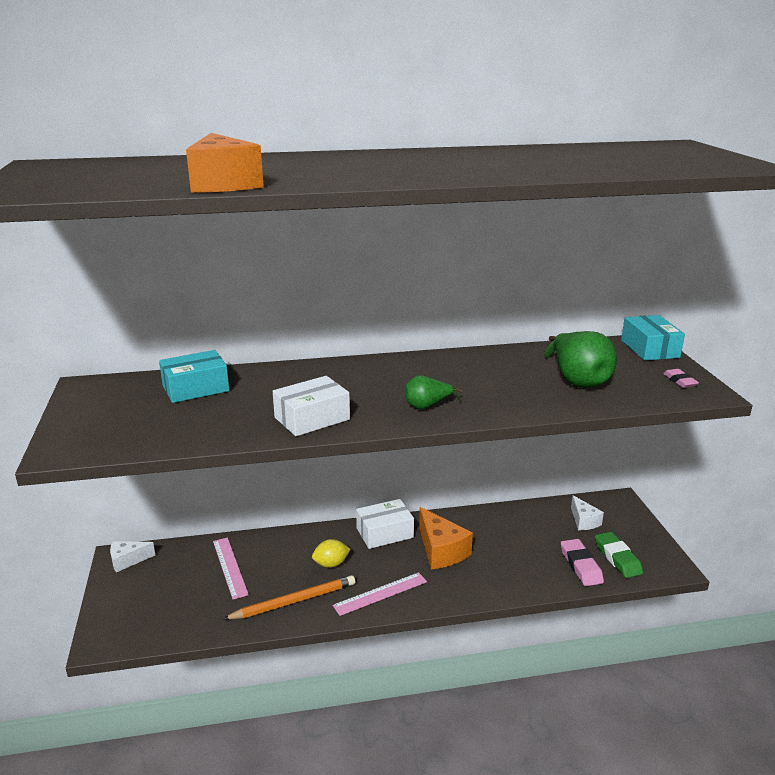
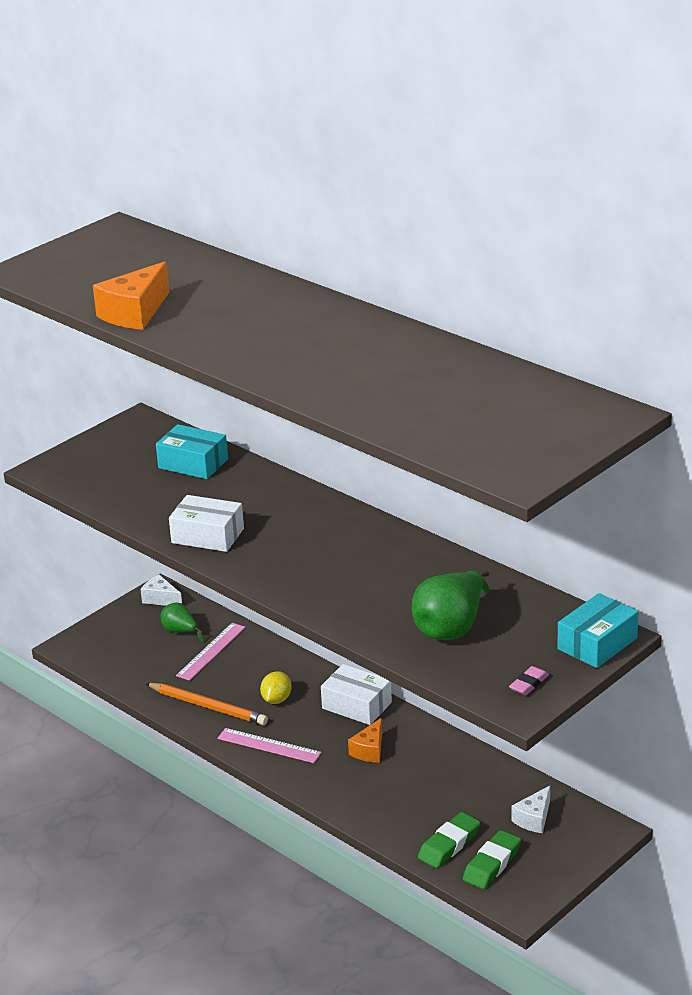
camera: 55 degrees right, 5 degrees up
(331, 564) = (276, 700): yellow lemon -> yellow lemon turned 75 degrees clockwise
(427, 406) = (295, 575): green pear -> green pear (180, 632)
(441, 551) = (369, 750): orange cheese -> orange cheese, size x0.61
(581, 566) = (449, 844): pink eraser -> green eraser

